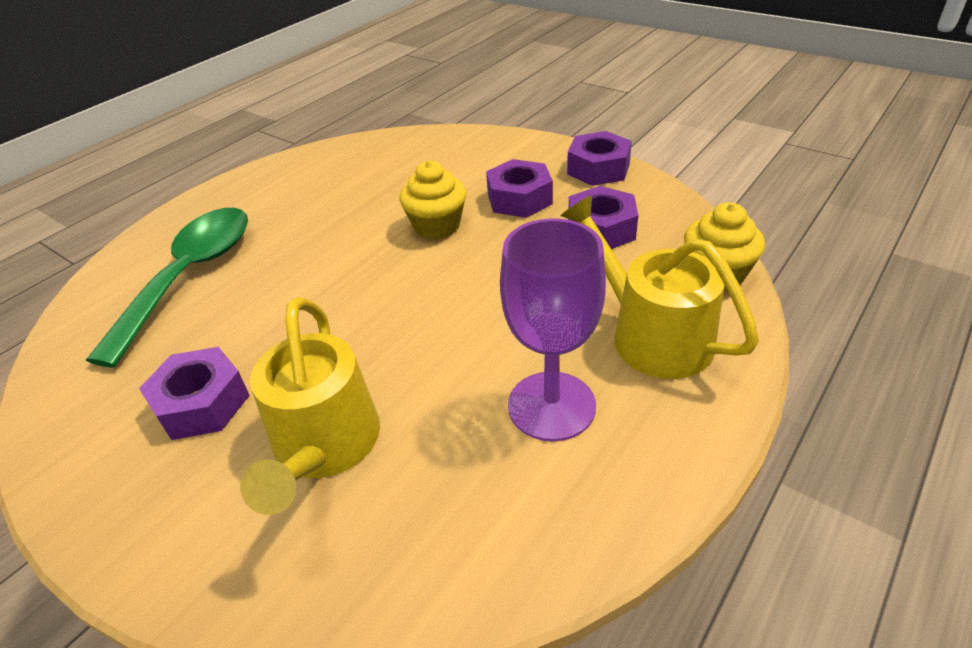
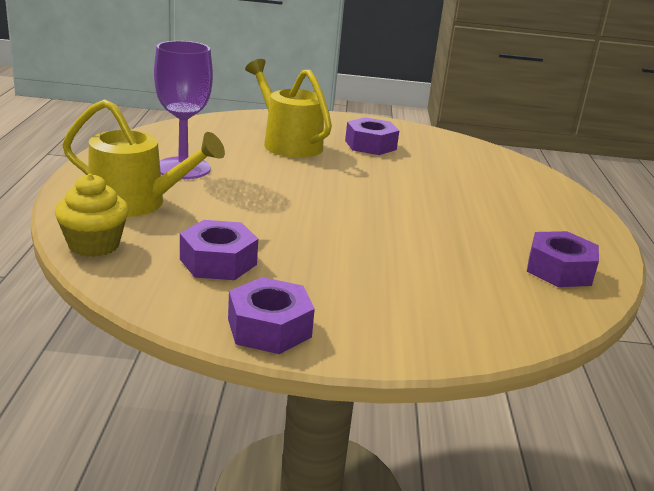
camera: 140 degrees right, 15 degrees down
(190, 277) = (488, 182): green spoon -> none
(437, 226) = (369, 239): yellow cupcake -> none
(519, 199) = (324, 275): purple nut -> purple nut (559, 270)

